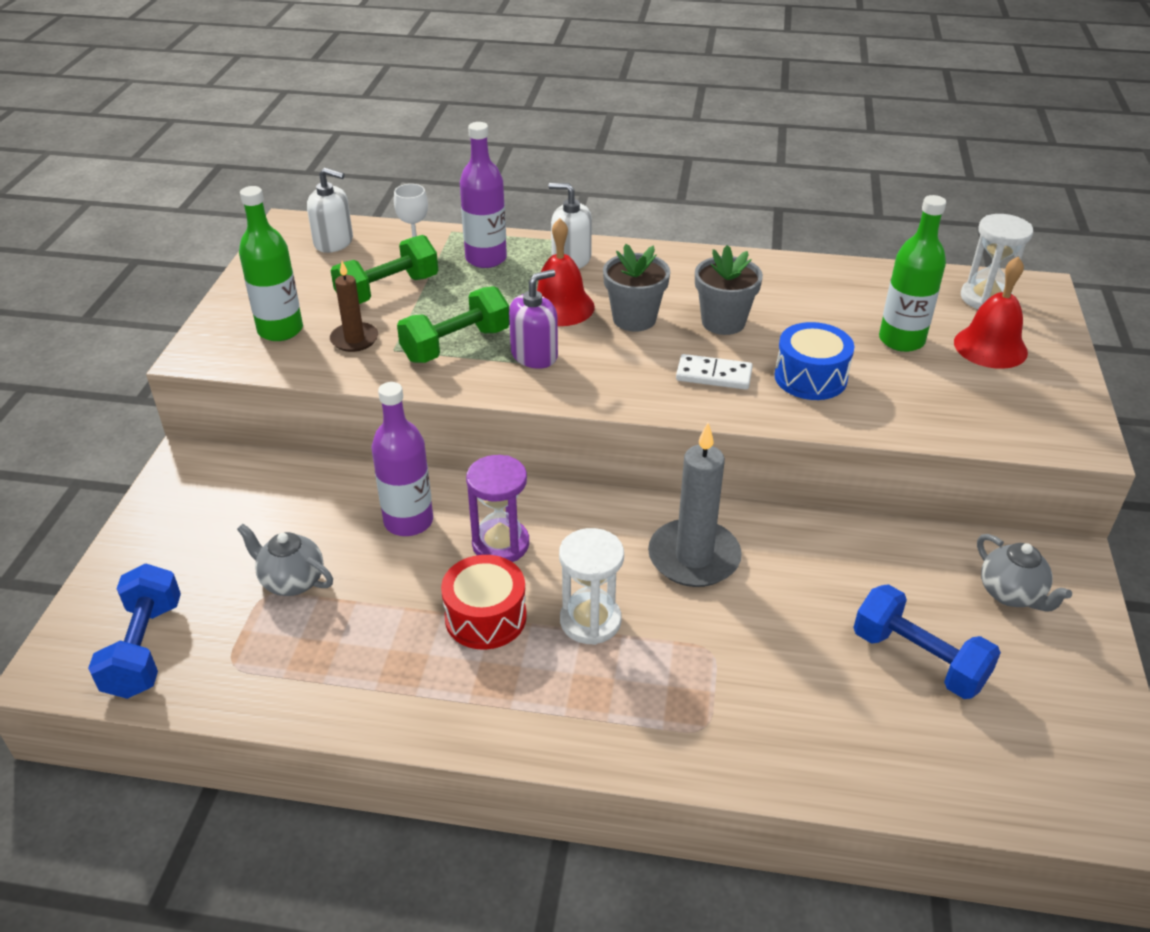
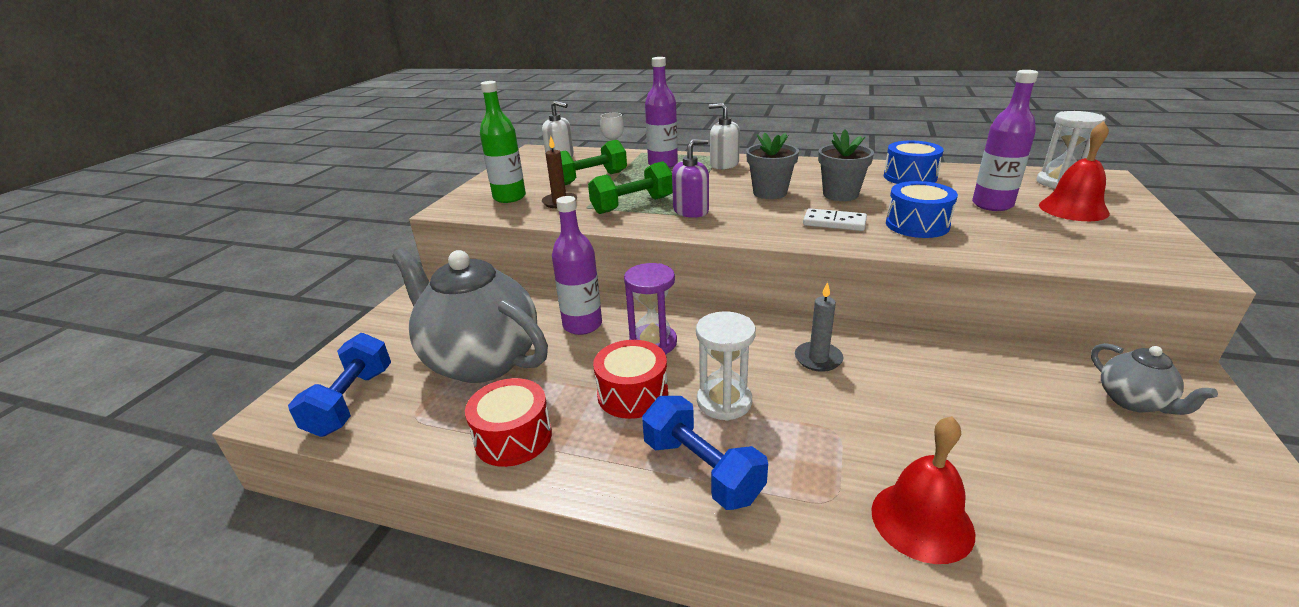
camera: 10 degrees right, 10 degrees down
(292, 581) = (481, 361): grey teapot -> grey teapot, size x2.22
(358, 682) = (513, 437): none -> red drum
(560, 307) = (714, 186): red bell -> red bell (922, 521)
(694, 557) = (818, 359): grey candle -> grey candle, size x0.58
(811, 287) = (910, 177): none -> blue drum
(901, 340) = (992, 205): green bottle -> purple bottle
(918, 659) = (1049, 452): blue dumbbell -> blue dumbbell (702, 470)

